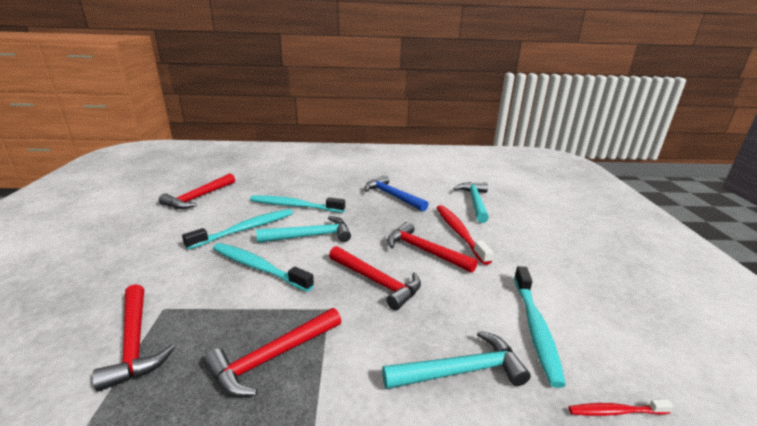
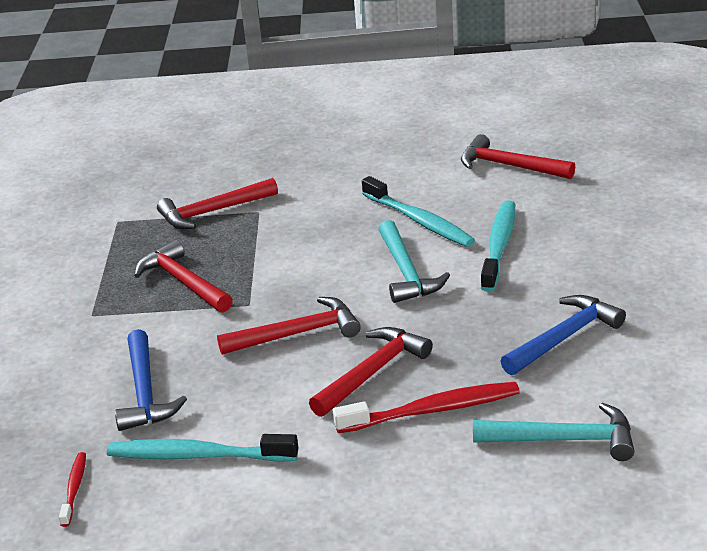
camera: 95 degrees right, 5 degrees up
(258, 267) = (328, 247): turquoise toothbrush -> none
(377, 282) = (297, 334): red hammer -> red hammer turned 150 degrees counterclockwise
(460, 371) = (145, 392): turquoise hammer -> blue hammer

